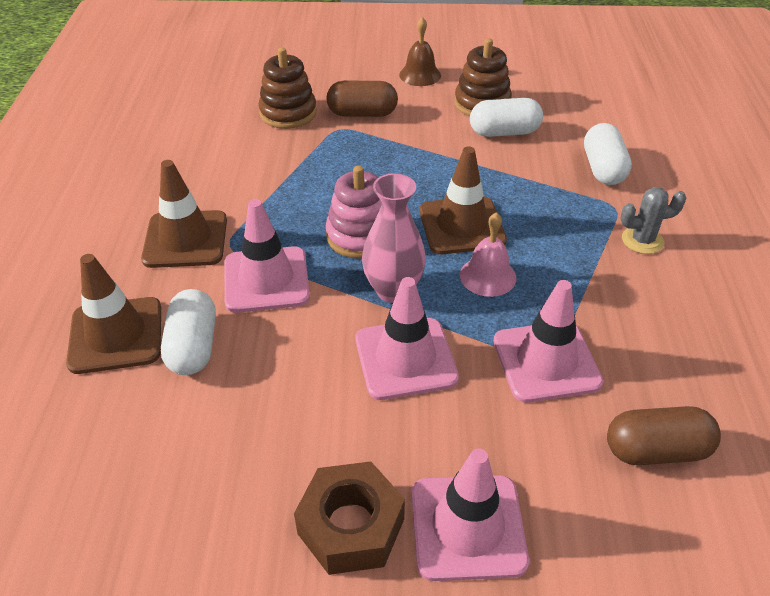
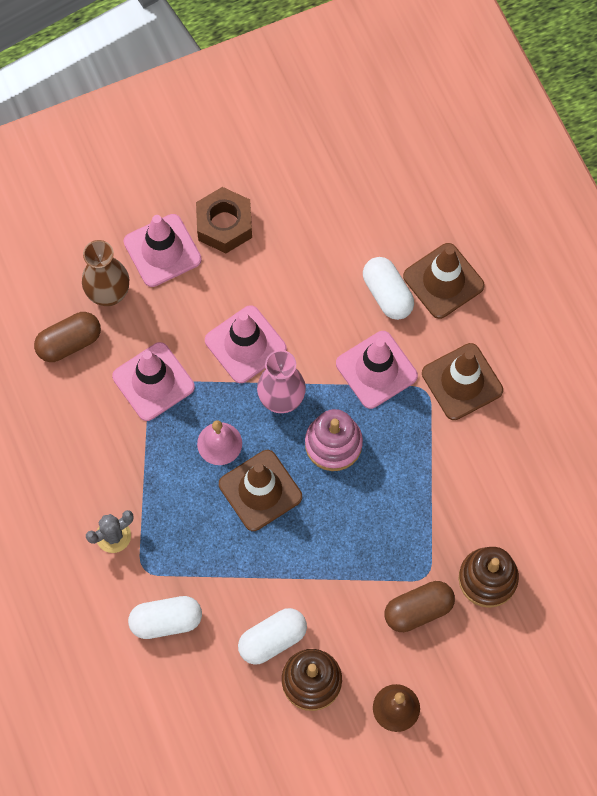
camera: 155 degrees right, 25 degrees up
(577, 495) = (109, 294): none -> brown vase
(603, 169) = (166, 621): white capsule -> white capsule turned 75 degrees counterclockwise

